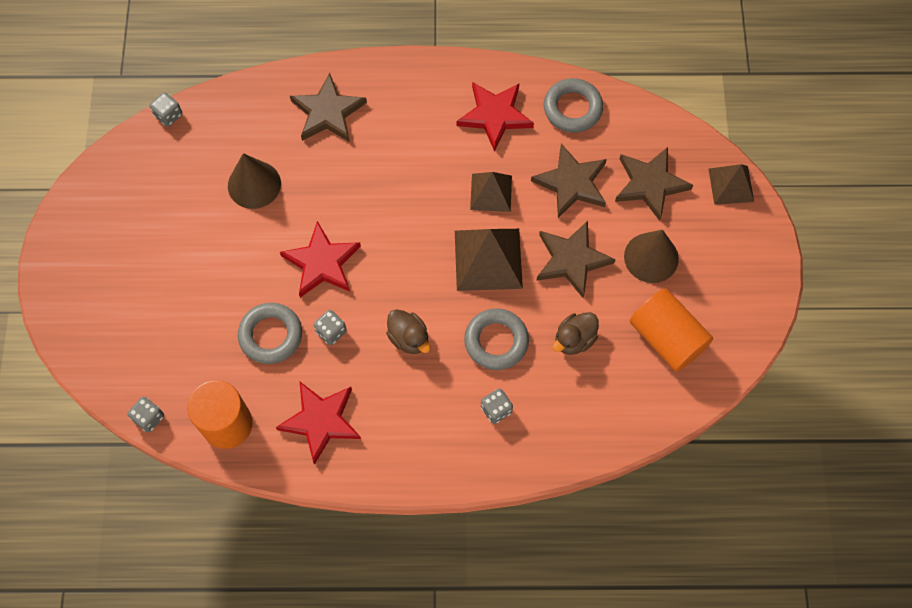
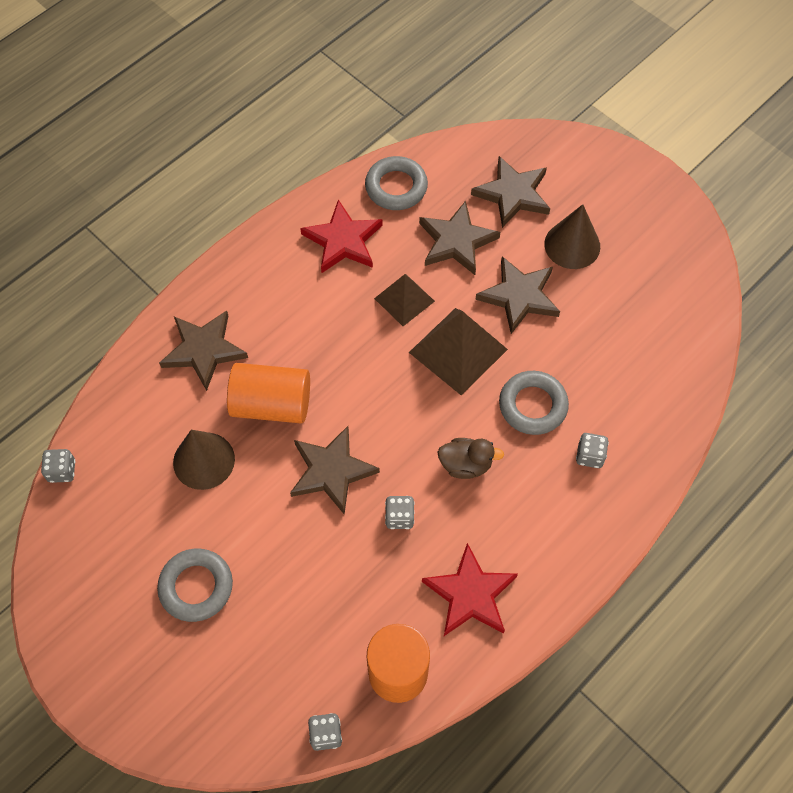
camera: 45 degrees left, 5 degrees down
(271, 335) = (354, 567): grey ring -> grey ring (196, 587)
(322, 263) = (331, 471): red star -> brown star
(574, 339) = (586, 352): brown duck -> none
(666, 338) = (646, 292): orange cylinder -> orange cylinder (271, 404)
(731, 185) = (568, 147): brown pyramid -> none

